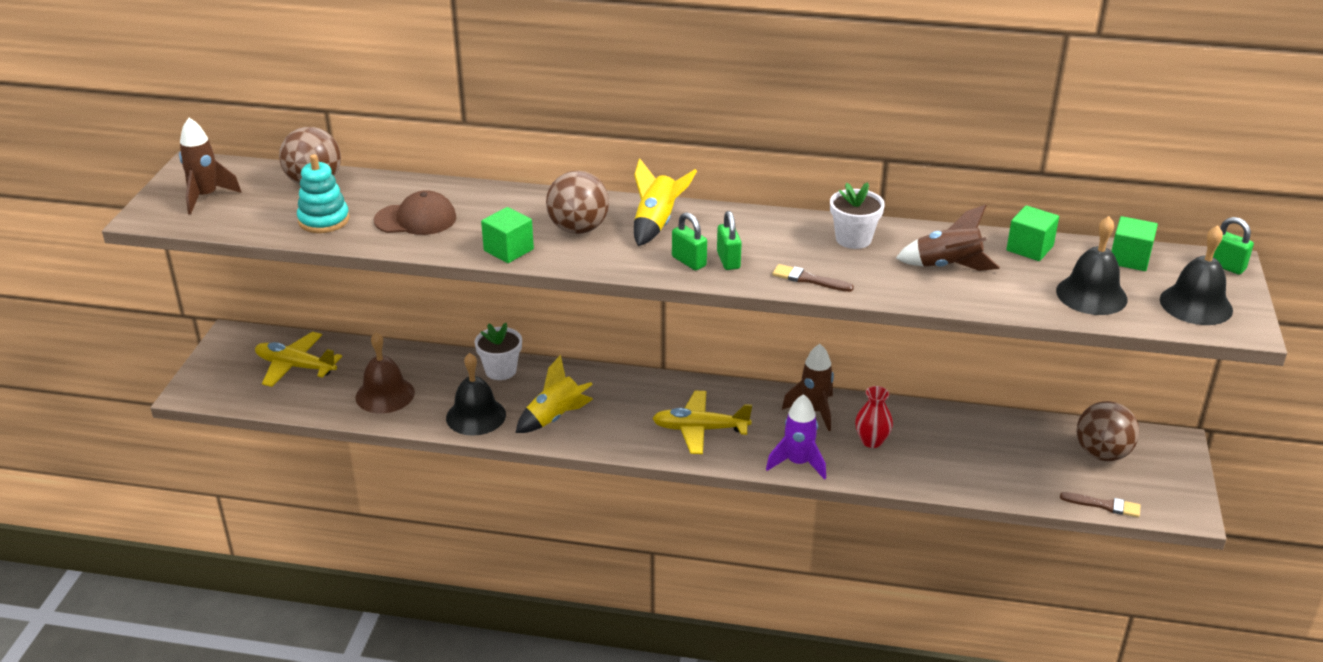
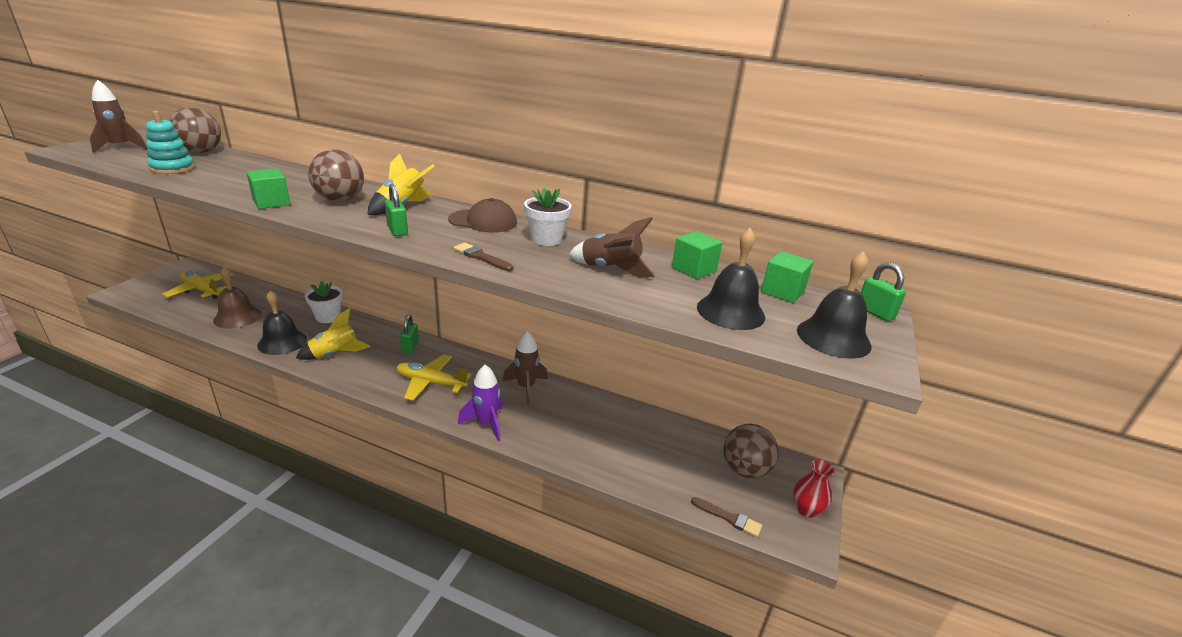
camera: 10 degrees right, 5 degrees down
(416, 219) = (234, 177): brown cap -> brown cap (483, 221)
(728, 260) = (429, 235): green padlock -> green padlock (410, 347)
(871, 441) = (556, 418): red vase -> red vase (806, 509)

